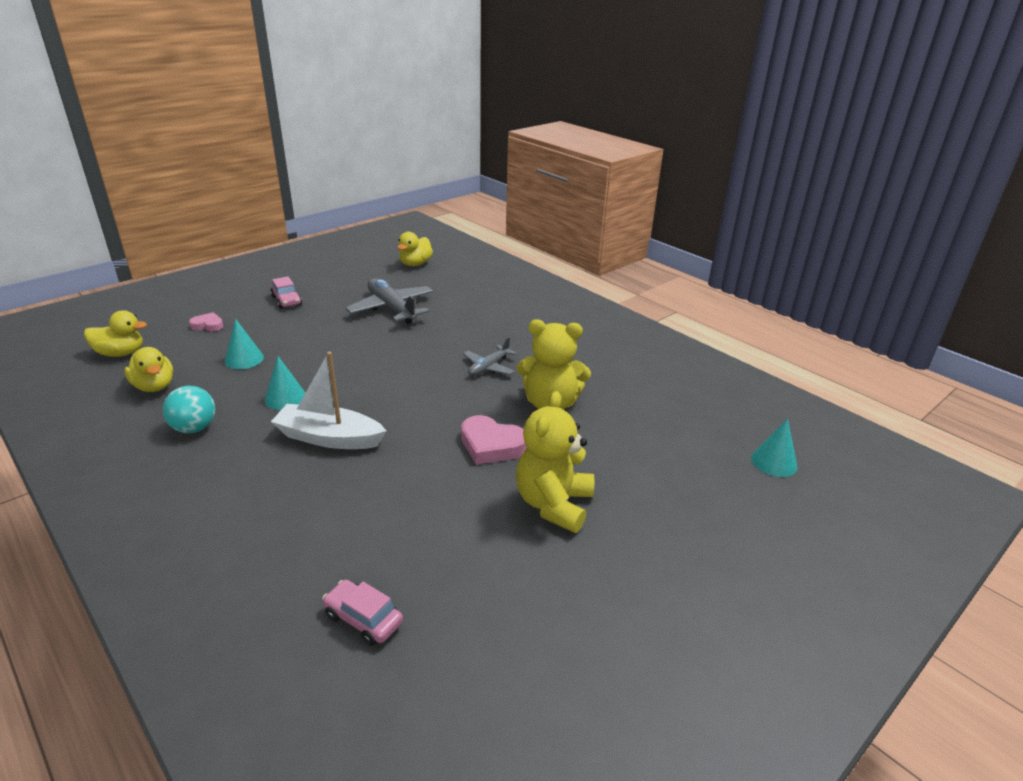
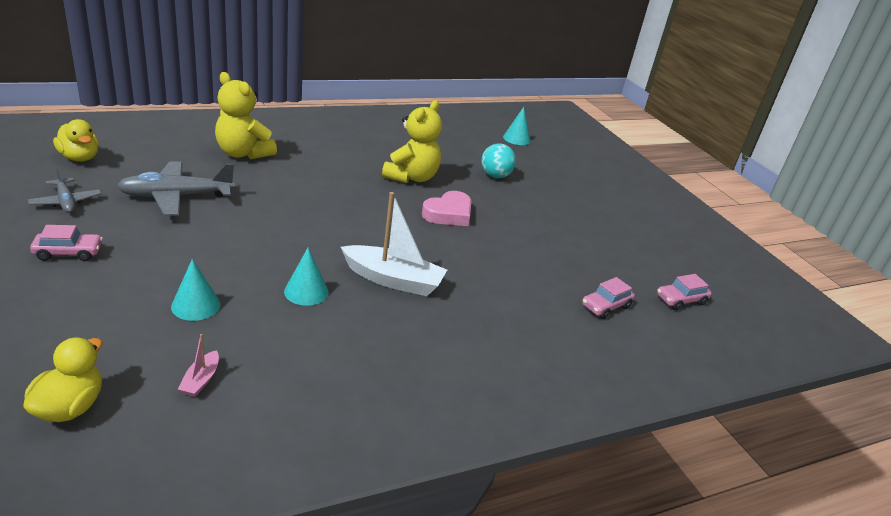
camera: 75 degrees left, 0 degrees up
(154, 386) = (201, 380): yellow duck -> pink boat
(194, 428) = (321, 356): turquoise ball -> turquoise ball (495, 176)
(208, 325) = (68, 321): pink heart -> none
(329, 438) = (393, 280): white boat -> white boat turned 105 degrees counterclockwise
(429, 719) = (680, 300): none -> pink car
(488, 367) = (339, 183): grey plane -> grey plane (66, 202)
(553, 504) = (524, 212): yellow teddy bear -> yellow teddy bear (243, 153)

